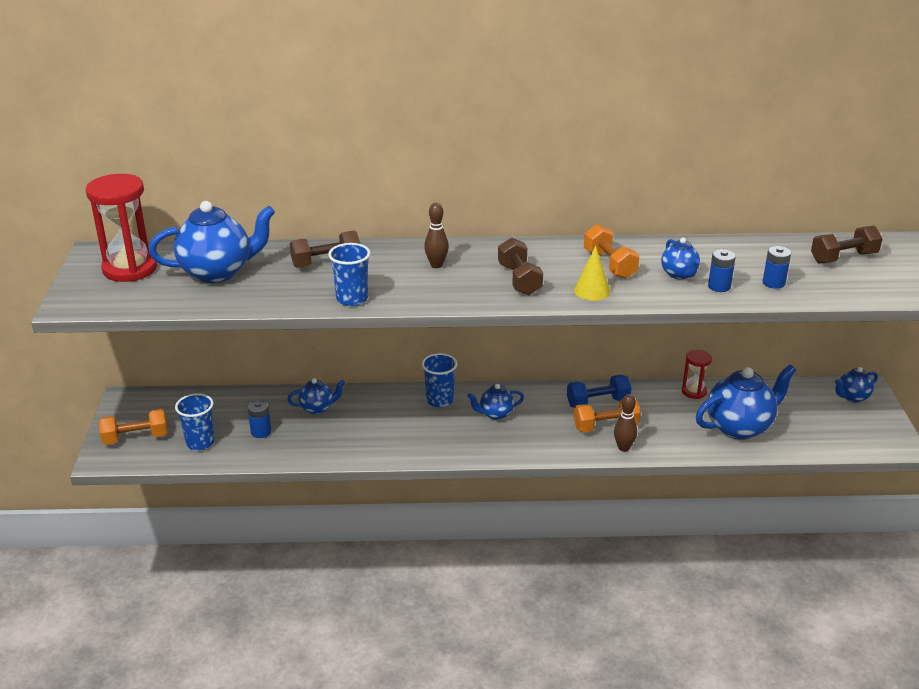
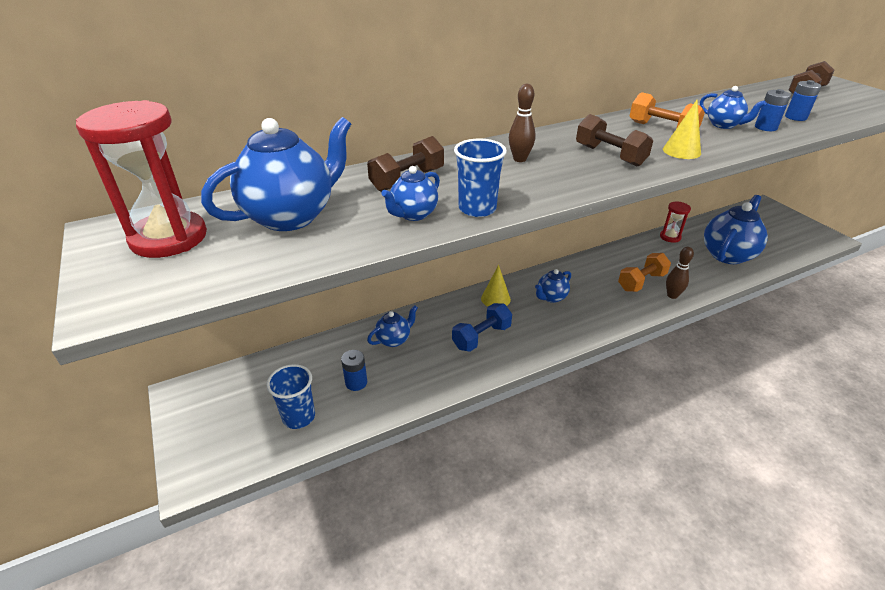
camera: 25 degrees left, 5 degrees up
(136, 438) = (219, 437): orange dumbbell -> none
(439, 400) = (495, 299): blue cup -> yellow cone
(598, 402) = (616, 264): blue dumbbell -> blue dumbbell (481, 337)
(852, 397) = (766, 213): blue teapot -> blue teapot (413, 214)

